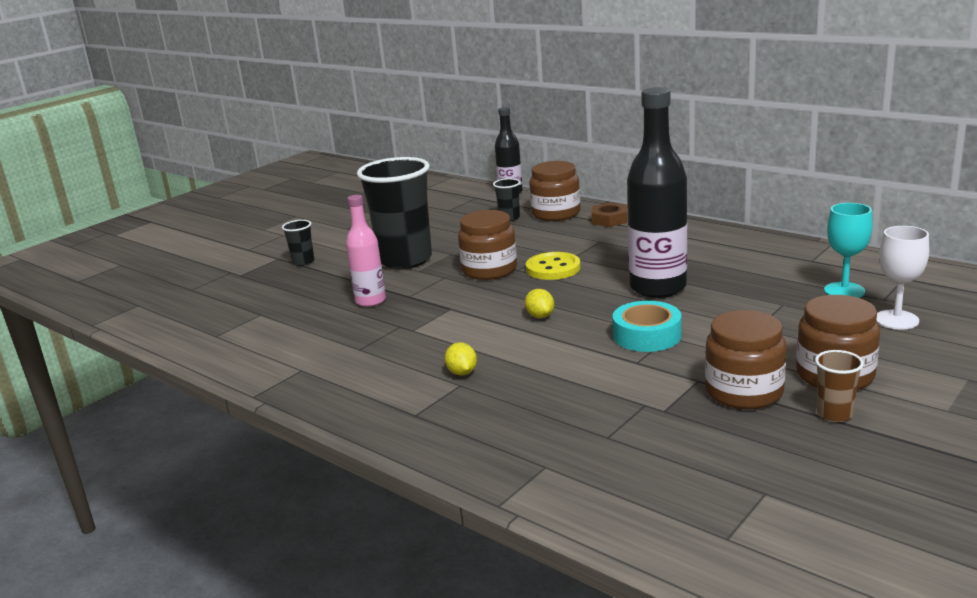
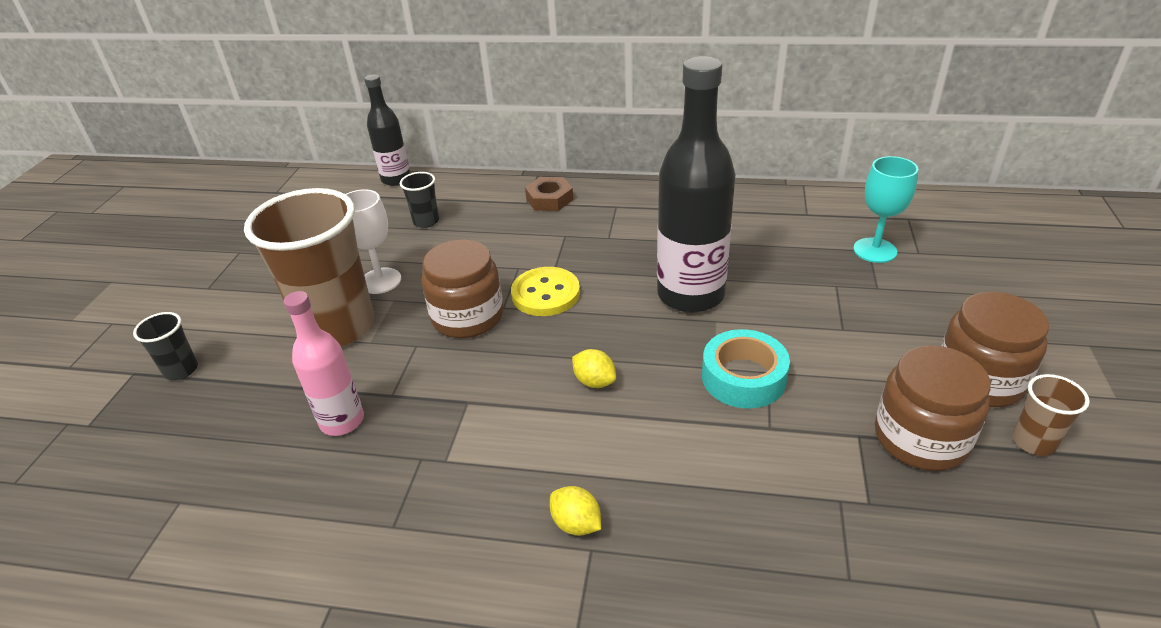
camera: 30 degrees left, 15 degrees up
(405, 260) = (338, 327): black cup -> brown cup
(556, 213) = (478, 202): brown jar -> none
(896, 320) = (956, 279): white goblet -> white goblet (380, 281)

